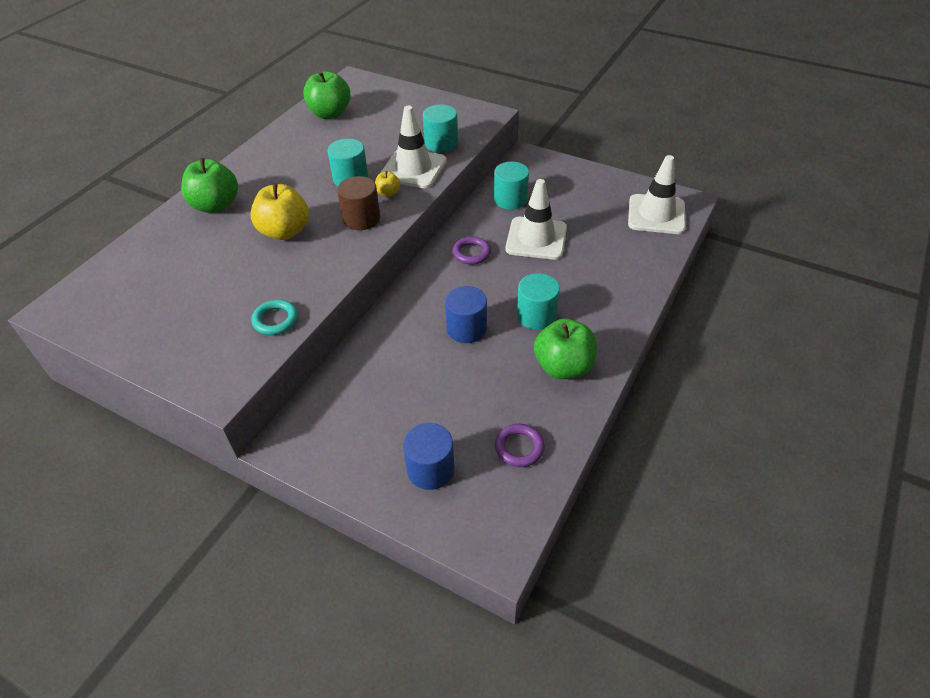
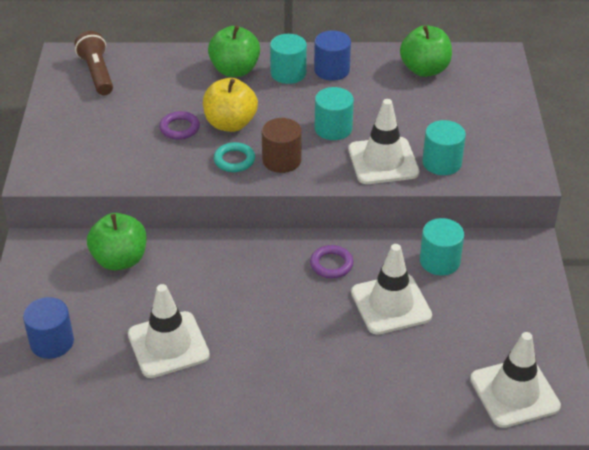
camera: 60 degrees right, 5 degrees down
(111, 294) = (97, 73): none -> brown flashlight
(276, 320) = (122, 169): turquoise ring -> turquoise ring (234, 160)
(388, 193) = (331, 161): yellow apple -> none
(466, 328) = (224, 301): blue cylinder -> blue cylinder (332, 70)
(492, 382) = (168, 345): none -> white traffic cone
(519, 447) = (103, 391): purple ring -> purple ring (179, 128)
(536, 316) = (274, 345): turquoise cylinder -> turquoise cylinder (288, 73)
(563, 367) = (218, 389): green apple -> green apple (120, 260)

